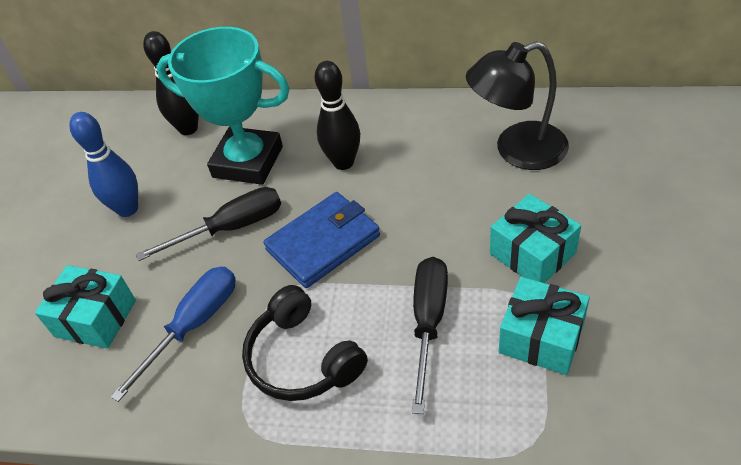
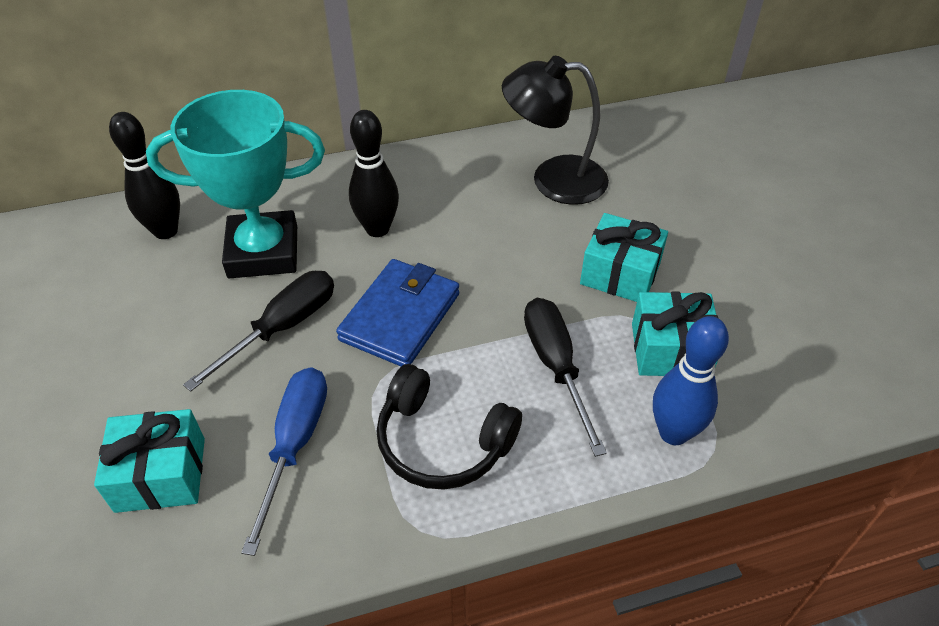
camera: 30 degrees left, 0 degrees up
(128, 209) = (134, 339): blue bowling pin -> blue bowling pin (673, 433)
(517, 150) = (553, 179): black lamp -> black lamp turned 45 degrees clockwise

